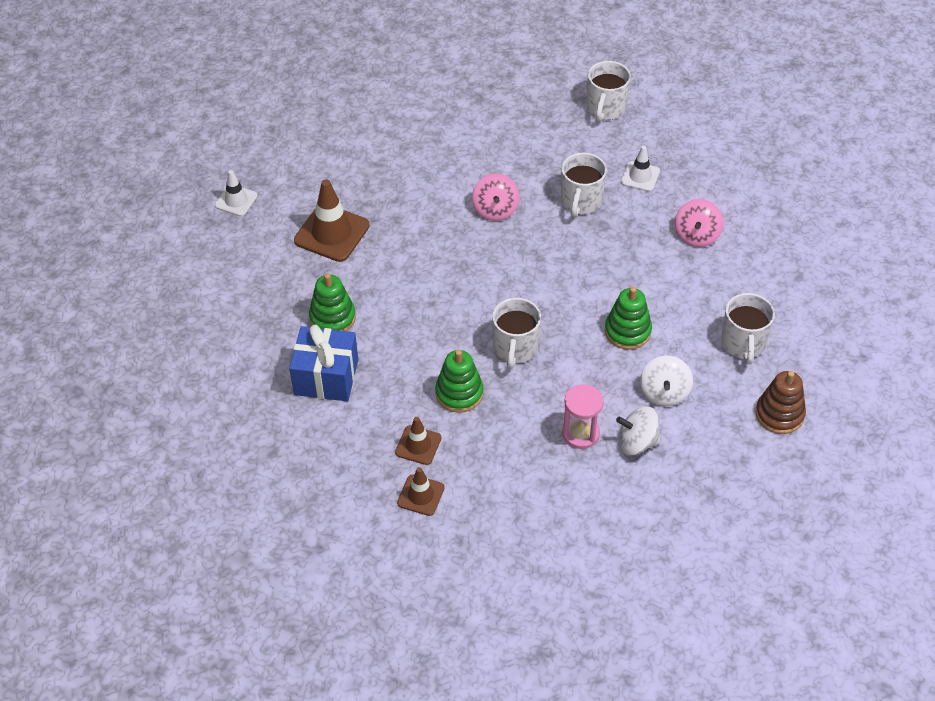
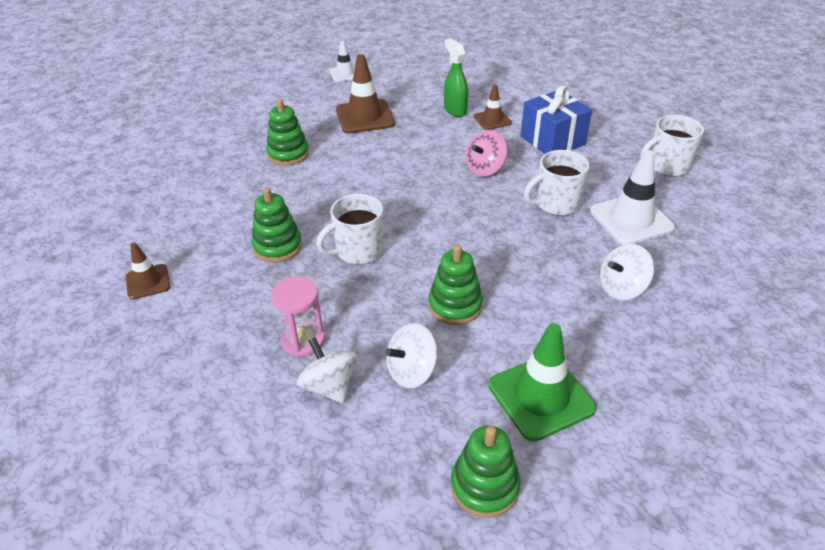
camera: 50 degrees right, 10 degrees down
(326, 377) = (229, 178): blue gift -> blue gift (552, 140)
(391, 169) = (455, 110): none -> green spray bottle
(418, 445) = (201, 253): brown traffic cone -> brown traffic cone (492, 120)
(640, 176) = (631, 220): white traffic cone -> white traffic cone, size x1.73
(696, 235) = (621, 288): pink spinning top -> white spinning top
(743, 343) = (541, 397): white mug -> green traffic cone
(779, 414) = (484, 486): brown stacking toy -> green stacking toy

